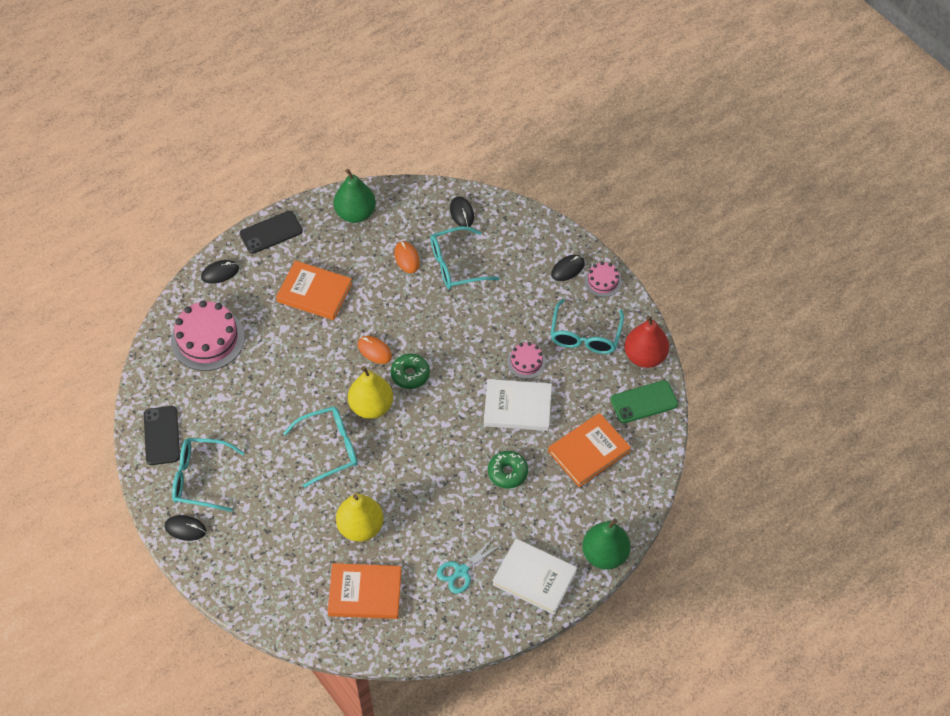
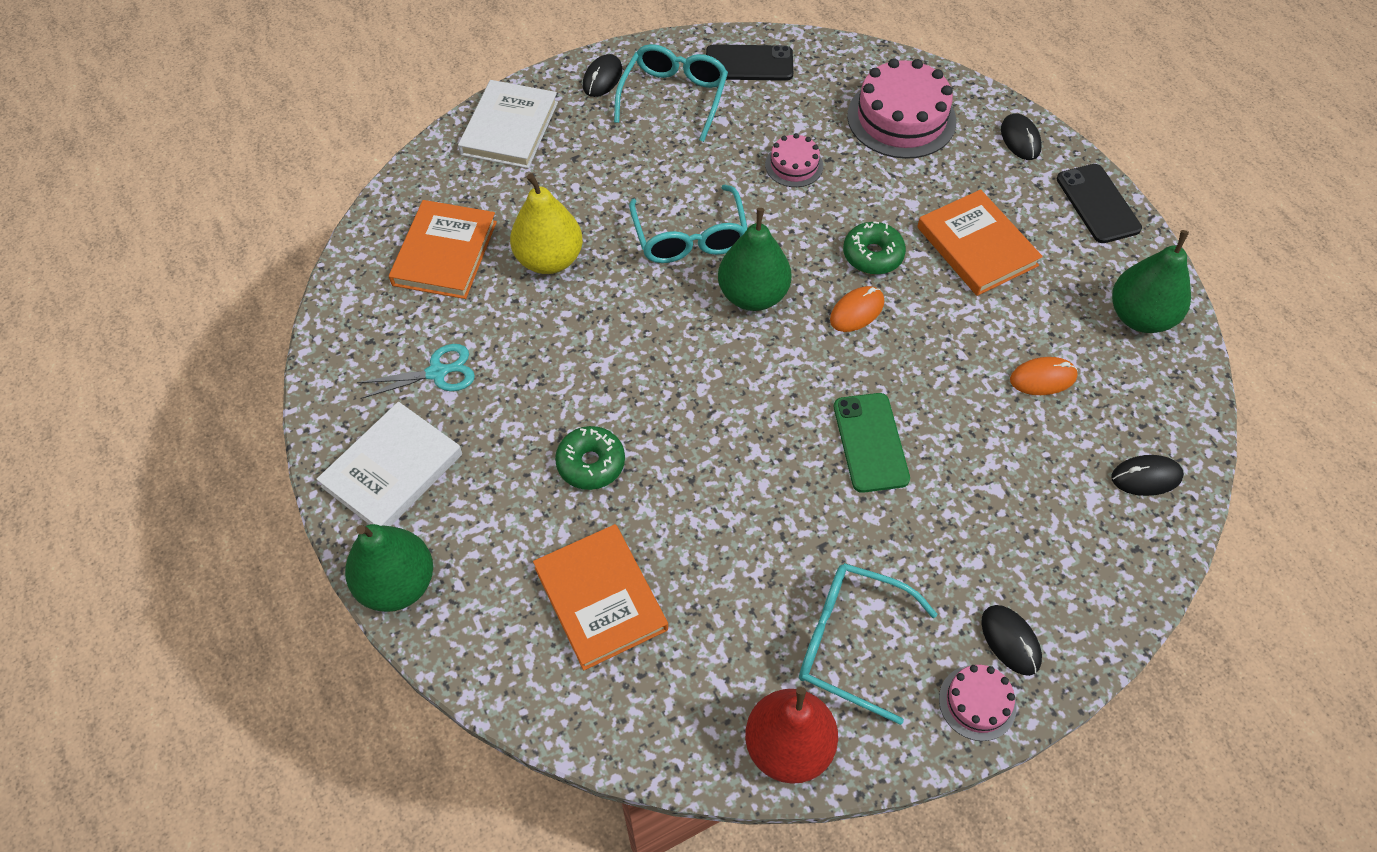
camera: 100 degrees right, 0 degrees up
(314, 293) = (976, 246): orange book -> orange book turned 60 degrees counterclockwise
(371, 406) = (753, 295): yellow pear -> green pear
(410, 374) = (804, 353): green donut -> green donut (872, 255)
(456, 265) = (1025, 450): turquoise glasses -> none
(461, 571) = (437, 373): turquoise scissors -> turquoise scissors turned 105 degrees clockwise
(517, 407) = (713, 499): white book -> white book (509, 128)
(526, 362) = (804, 529): pink cake -> pink cake (794, 165)
(644, 402) = (684, 720): green phone -> green phone (870, 442)

